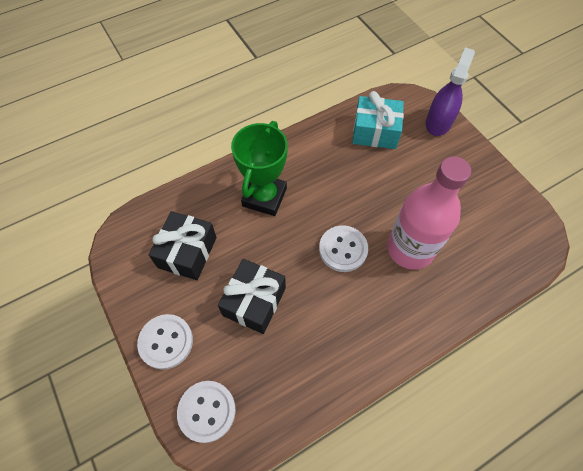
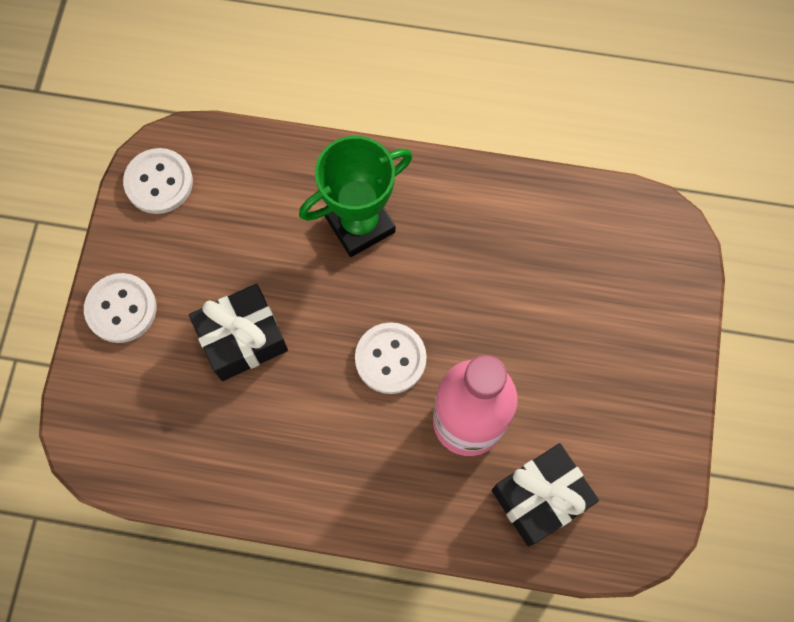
camera: 40 degrees right, 10 degrees up
(187, 252) = (220, 225): black gift -> black gift (540, 497)
(207, 411) = (104, 412): white button -> white button (159, 182)
(375, 132) = (575, 241): turquoise gift -> none
(438, 122) = (673, 292): purple spray bottle -> none

